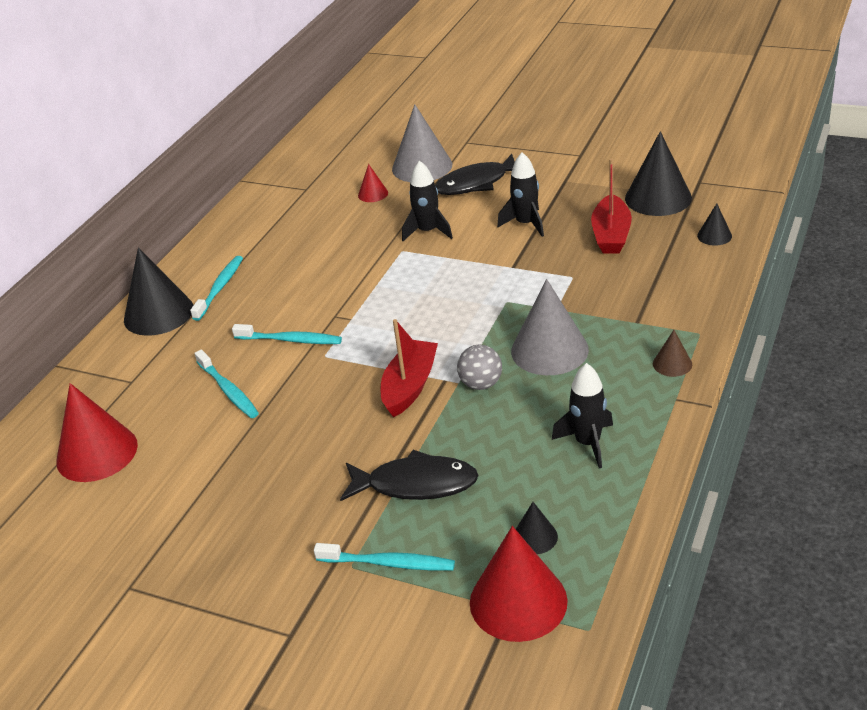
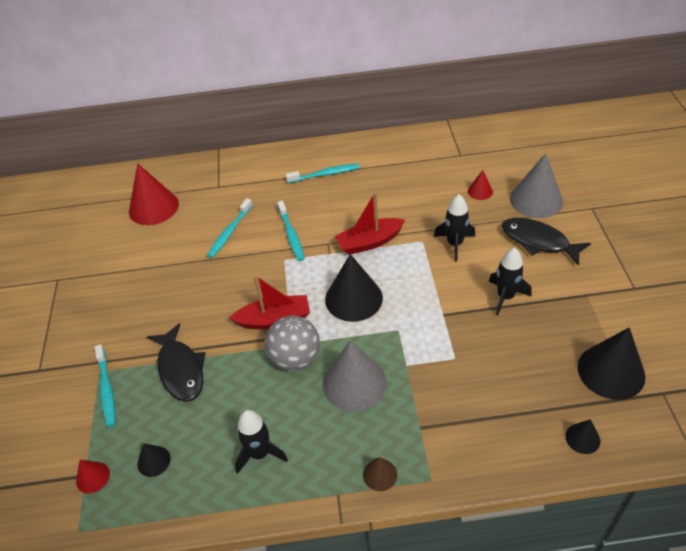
camera: 60 degrees right, 10 degrees up
(158, 313) = (285, 162): black cone -> black cone (353, 298)
(481, 384) = (295, 358): grey ball -> grey ball, size x1.54
(518, 601) = (93, 477): red cone -> red cone, size x0.49
(611, 235) = (530, 360): red boat -> red boat (369, 242)

